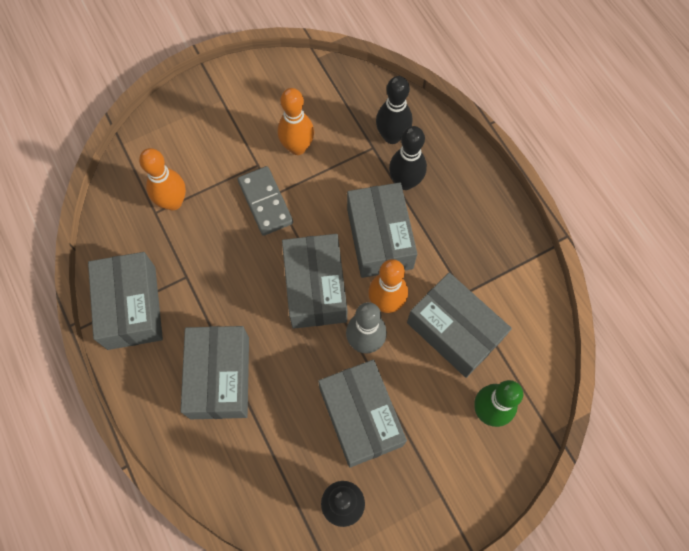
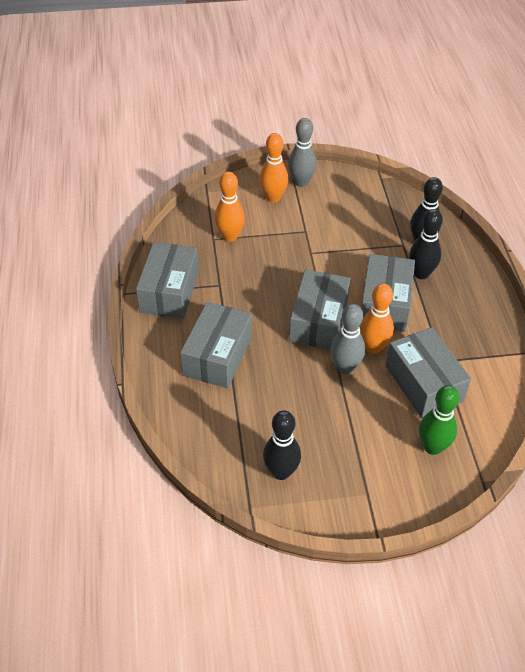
camera: 20 degrees right, 20 degrees down
(228, 94) = (301, 182): none -> grey bowling pin
(265, 202) = (301, 255): grey domino -> none
(297, 147) = (341, 228): orange bowling pin -> orange bowling pin (273, 197)
(360, 417) = (320, 417): grey box -> none

